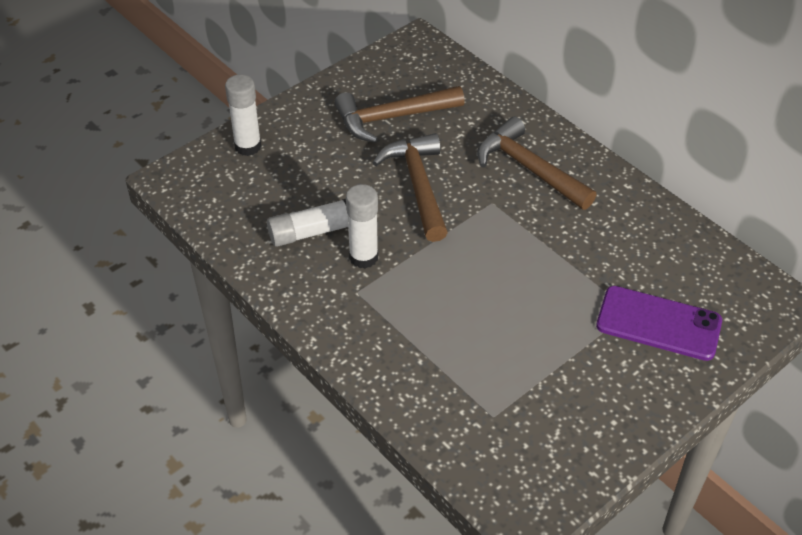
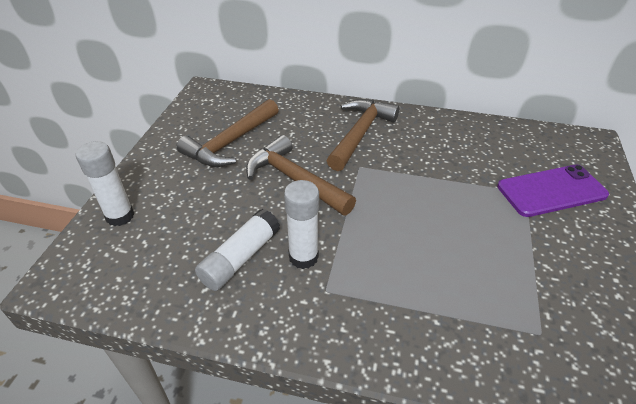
camera: 35 degrees left, 5 degrees down
(529, 168) = (360, 133): brown hammer -> brown hammer turned 105 degrees clockwise

